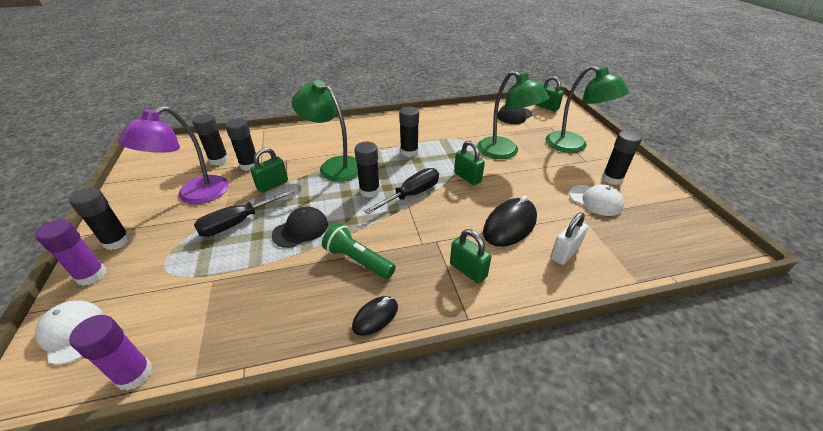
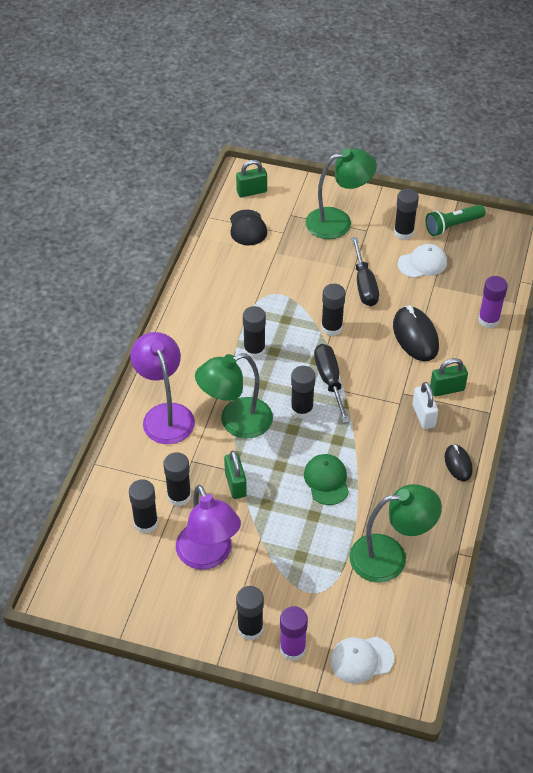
camera: 60 degrees left, 10 degrees up
(134, 374) = (428, 619): purple glue stick -> purple glue stick (488, 320)
(238, 223) = (284, 526): black screwdriver -> black screwdriver (364, 284)
(300, 229) = (326, 480): black cap -> green cap
(321, 138) = (165, 414): none -> purple lamp
(358, 260) = (393, 453): green flashlight -> green flashlight (452, 226)
(467, 177) = (331, 328): green padlock -> black glue stick
(504, 152) = (311, 278): green lamp -> green lamp (390, 556)
(564, 253) = (465, 322): white padlock -> white padlock (423, 416)

